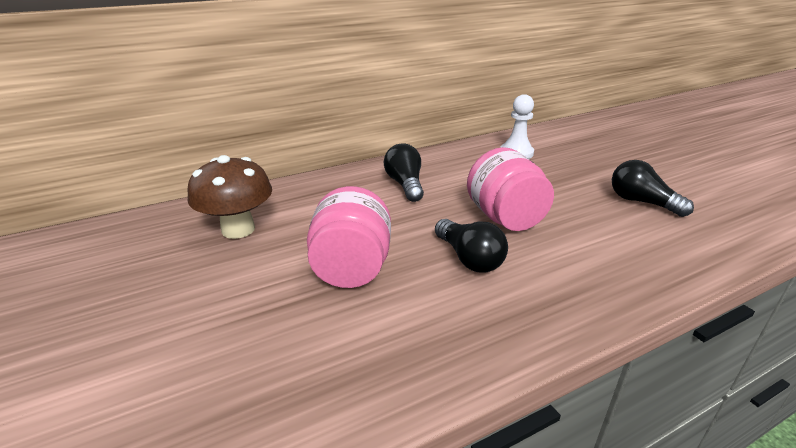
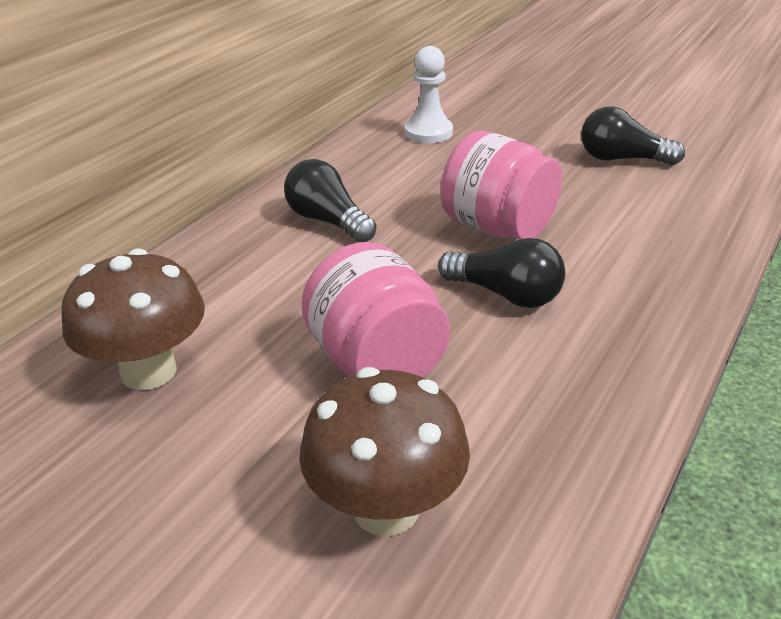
camera: 30 degrees left, 5 degrees up
(270, 350) = (386, 508): none -> brown mushroom

